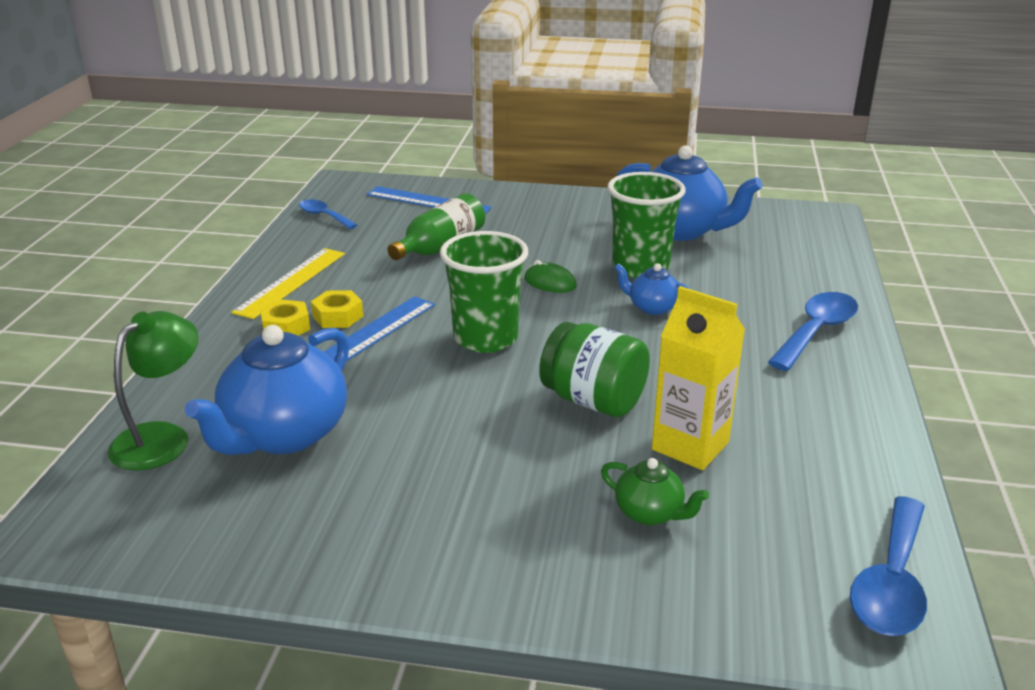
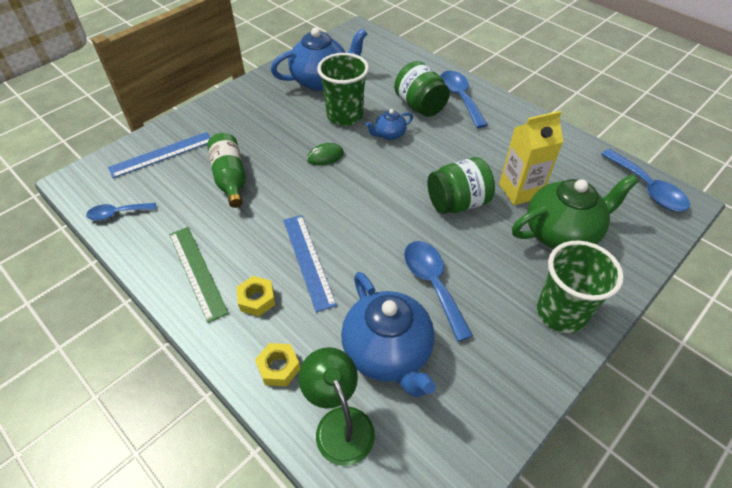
camera: 55 degrees left, 20 degrees up
(291, 282) = (197, 272): yellow ruler -> green ruler
(338, 316) = (269, 267): yellow nut -> yellow nut (278, 367)
(423, 430) = (433, 284): none -> blue spoon
(485, 338) = (360, 212): green cup -> green cup (561, 313)
(650, 513) = (561, 233): green teapot -> green teapot, size x2.05
(745, 308) = (420, 106): none -> green jar

